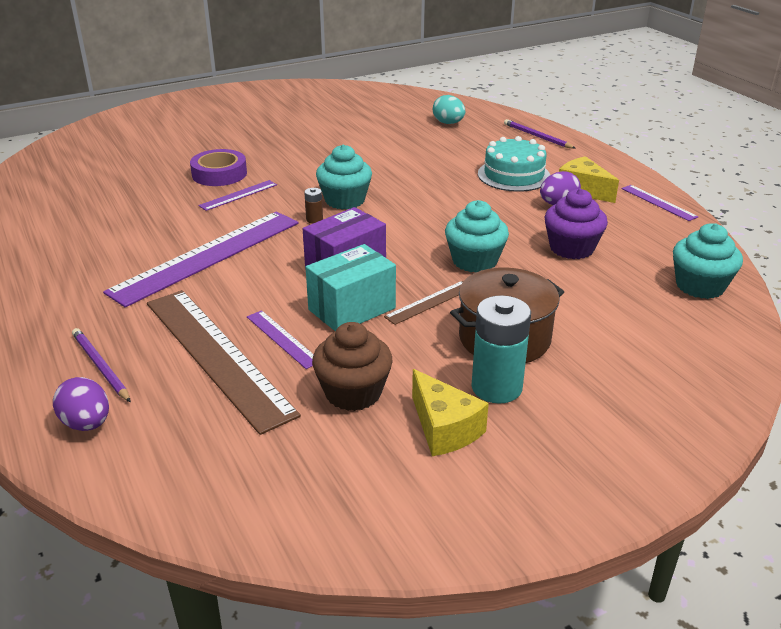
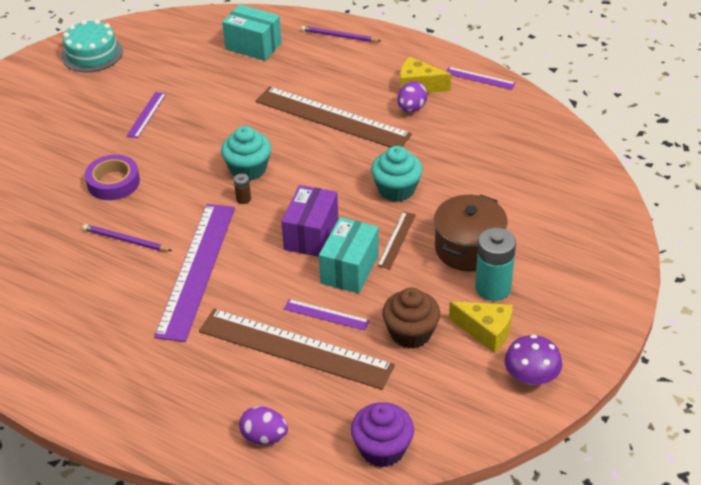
camera: 30 degrees left, 10 degrees up
(100, 366) = (224, 394): purple pencil -> purple pencil (125, 240)
(238, 195) = (155, 199): purple ruler -> purple ruler (146, 114)
(448, 123) = (253, 46): turquoise egg -> turquoise box
(454, 505) = (531, 376): none -> purple mushroom
(467, 188) = (332, 118): none -> brown ruler
(513, 175) = (355, 89): turquoise cake -> turquoise cake (92, 53)
(571, 248) = (452, 149): purple cupcake -> purple cupcake (382, 449)
(700, 286) = (556, 149): turquoise cupcake -> none

